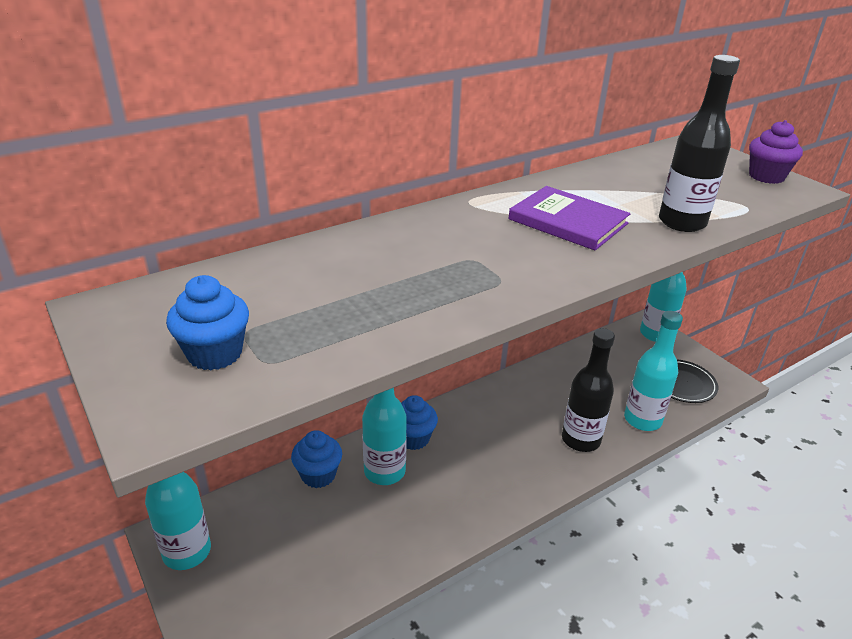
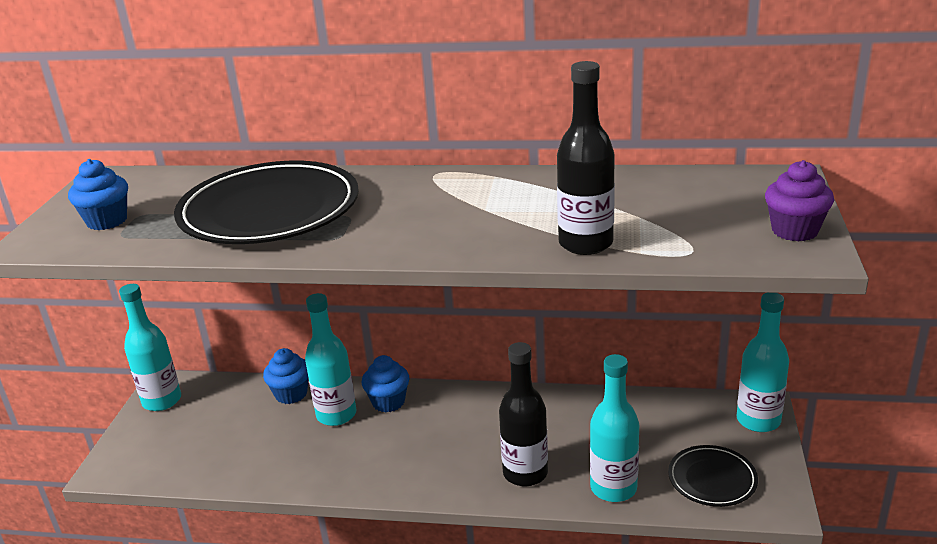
camera: 45 degrees right, 5 degrees down
(387, 279) = (269, 211): none -> black plate
(568, 221) = (482, 212): purple book -> none

